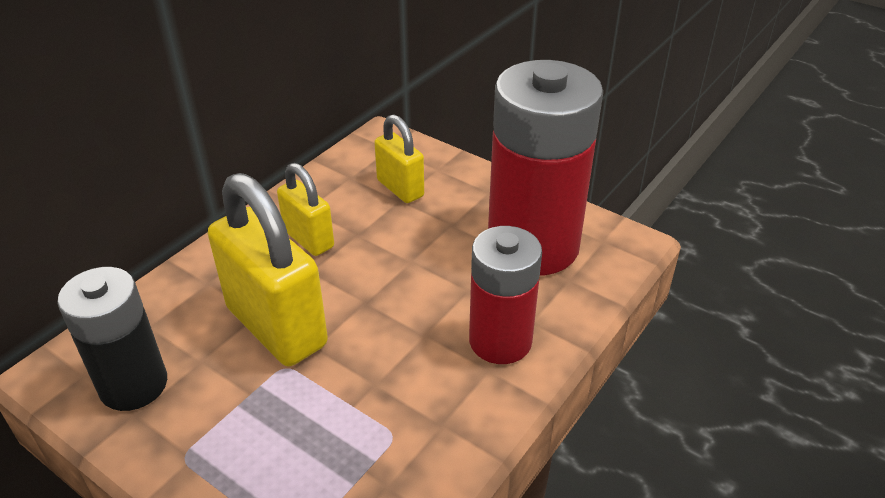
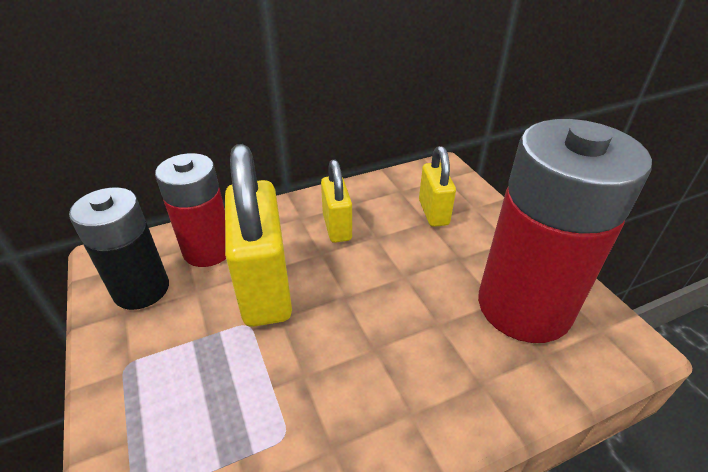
camera: 30 degrees right, 0 degrees up
(500, 341) = (439, 388): red battery -> red battery (208, 250)

